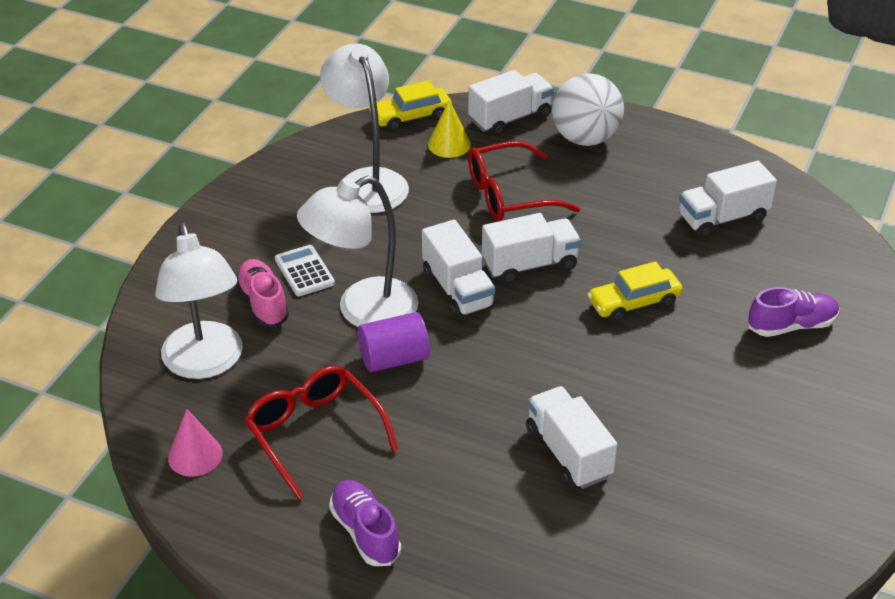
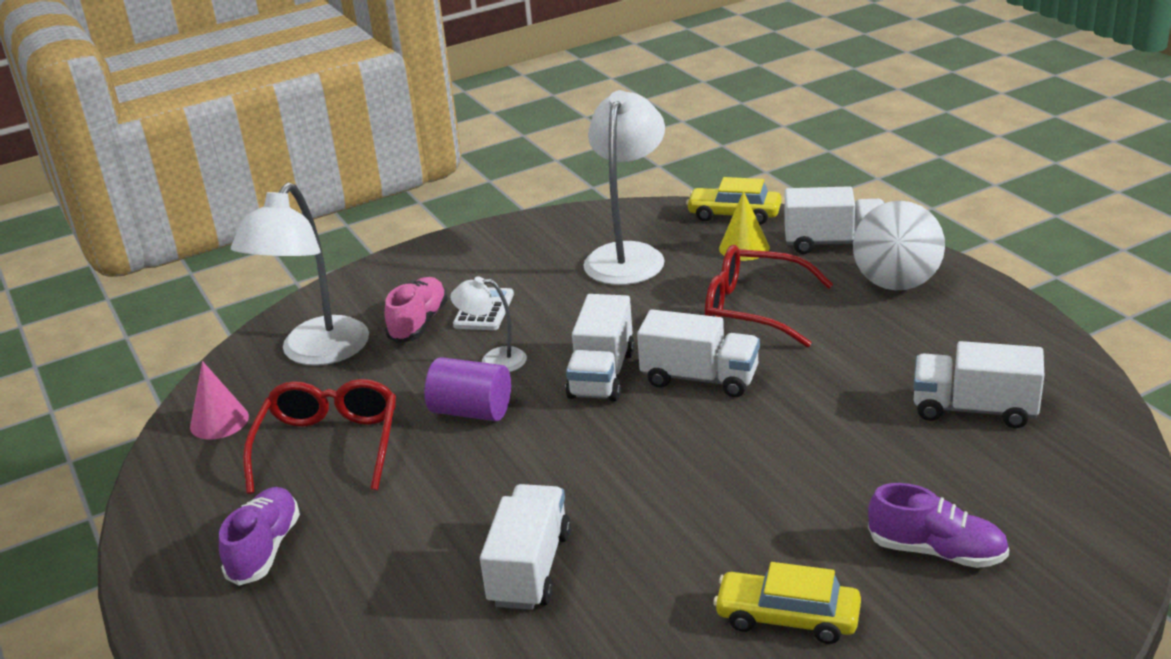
camera: 40 degrees right, 10 degrees down
(363, 311) = (494, 360): white lamp -> white lamp, size x0.50
(634, 302) = (770, 454): yellow car -> yellow car (787, 618)

